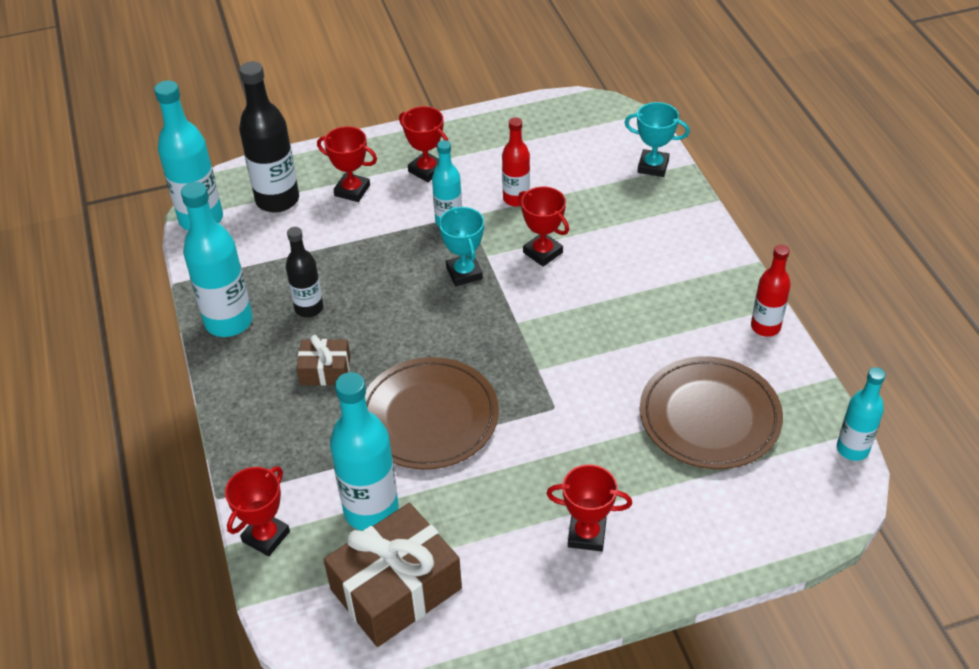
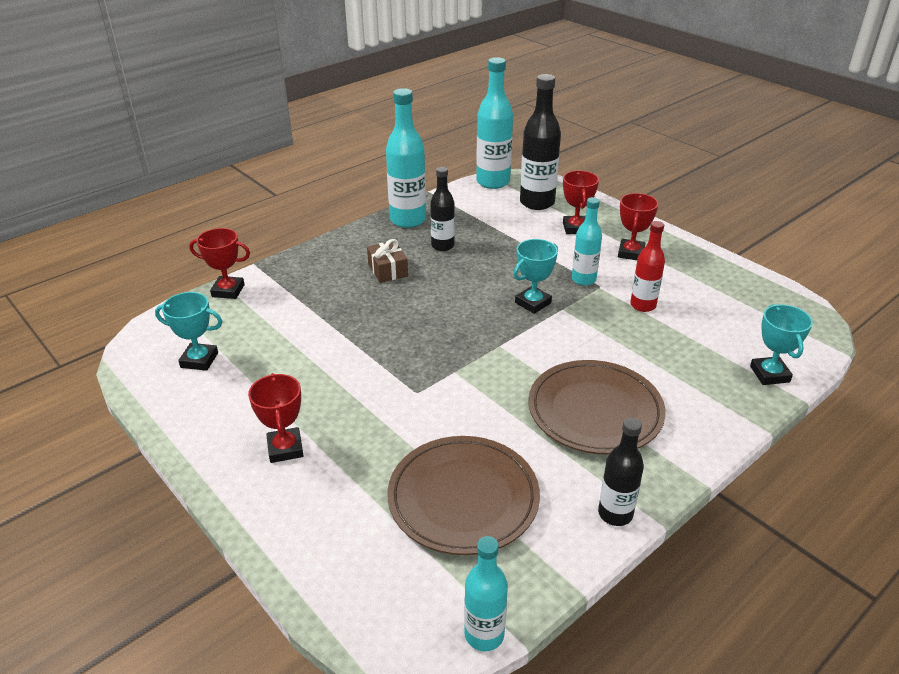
camera: 65 degrees right, 10 degrees down
(371, 510) = (267, 328): turquoise bottle -> none
(396, 589) = (199, 360): brown gift -> turquoise trophy
(429, 417) = (369, 329): brown plate -> brown plate (595, 411)
(543, 252) = (592, 337): red trophy -> none
(765, 327) = (615, 514): red bottle -> black bottle

